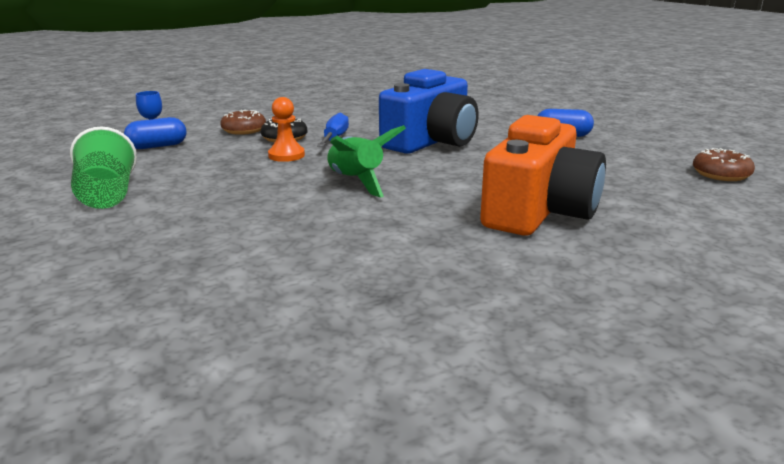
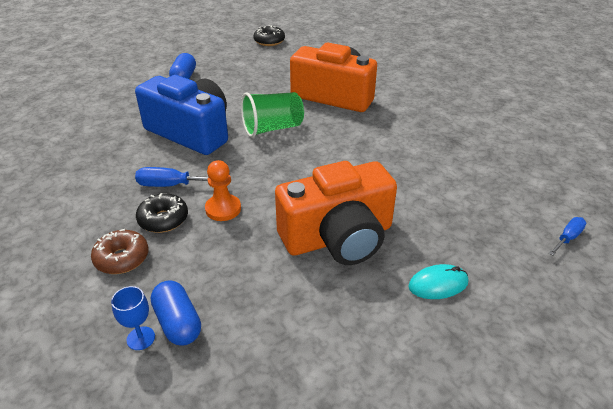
camera: 95 degrees left, 15 degrees up
(54, 358) = (568, 238): none -> blue screwdriver
(84, 240) = (438, 284): none -> turquoise mouse
(107, 195) = (342, 308): green cup -> green cup (272, 128)
(205, 198) = (338, 237): none -> orange camera
(355, 181) = (291, 163): green rocket -> none
(721, 174) = (269, 41): brown donut -> black donut

